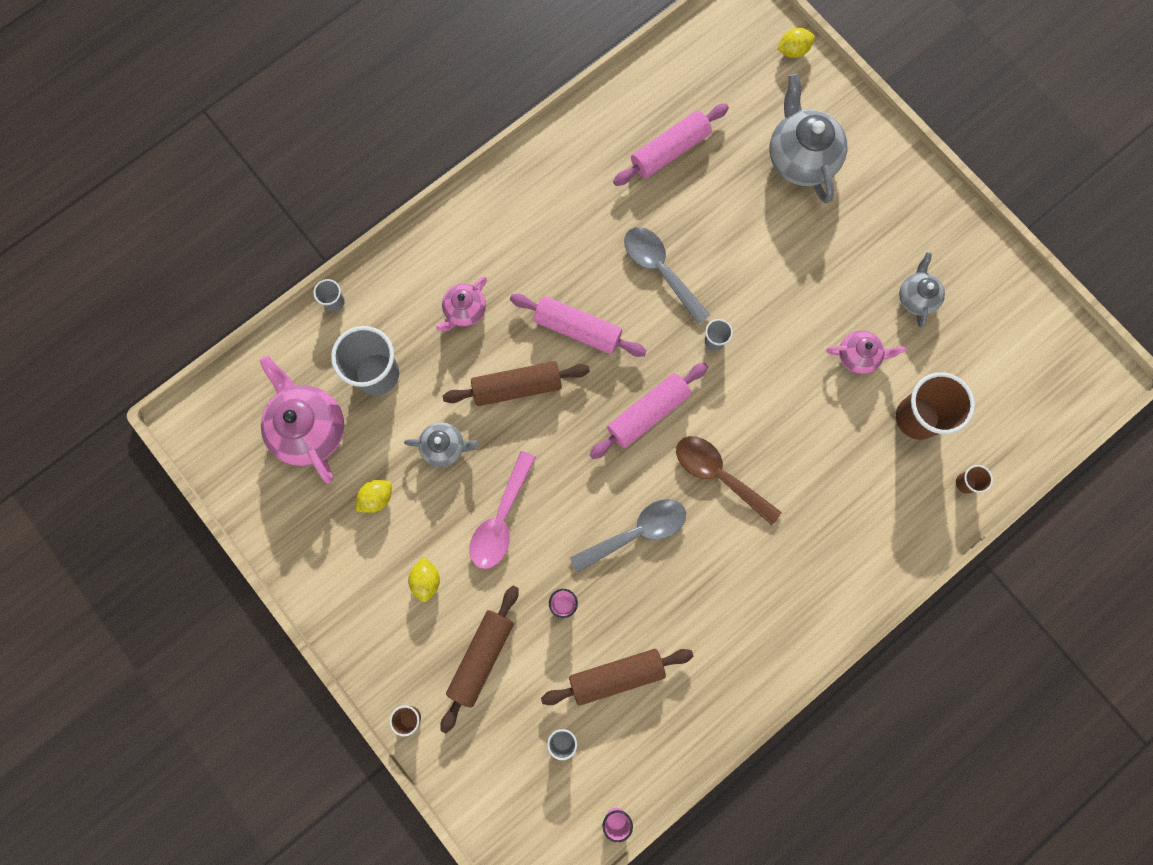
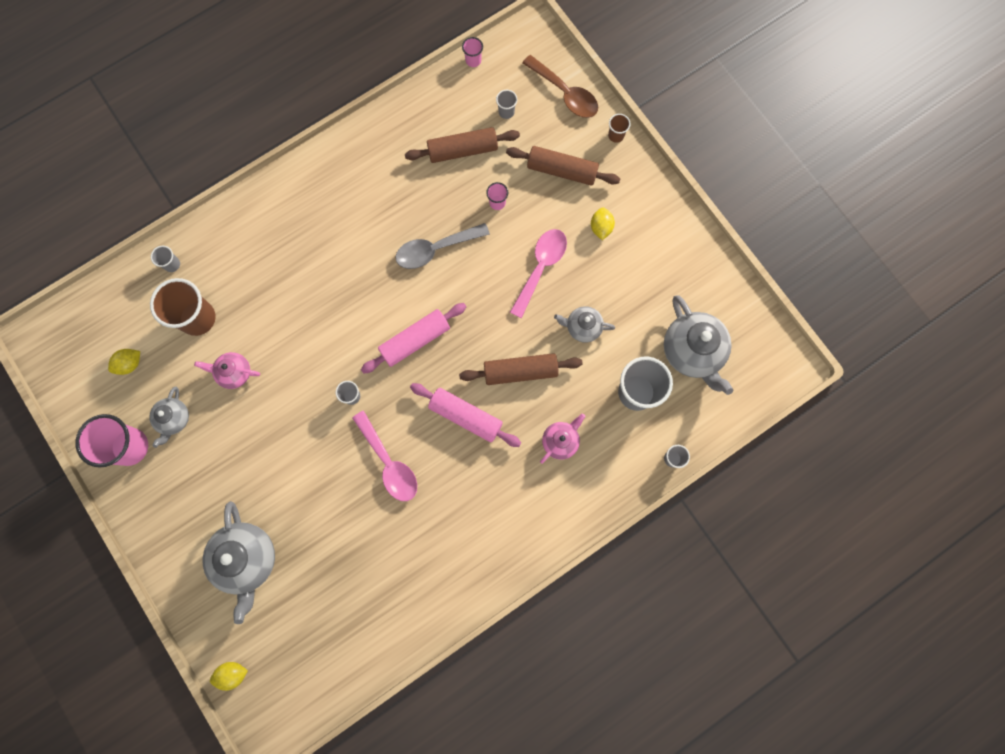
camera: 175 degrees left, 0 degrees up
(309, 428) = (692, 351): pink teapot -> grey teapot
(376, 498) = (638, 292): yellow lemon -> yellow lemon (130, 364)
(481, 657) = (562, 171): brown rolling pin -> brown rolling pin turned 75 degrees clockwise
(660, 270) = (389, 463): grey spoon -> pink spoon
(670, 151) = (365, 577): pink rolling pin -> none
(718, 475) = (365, 287): brown spoon -> brown spoon (565, 93)
(958, 263) = (130, 447): none -> pink cup
(965, 483) = (172, 264): brown cup -> grey cup

